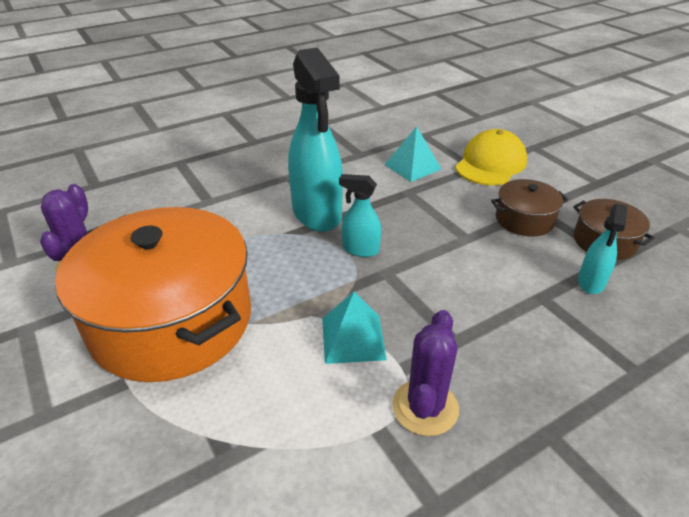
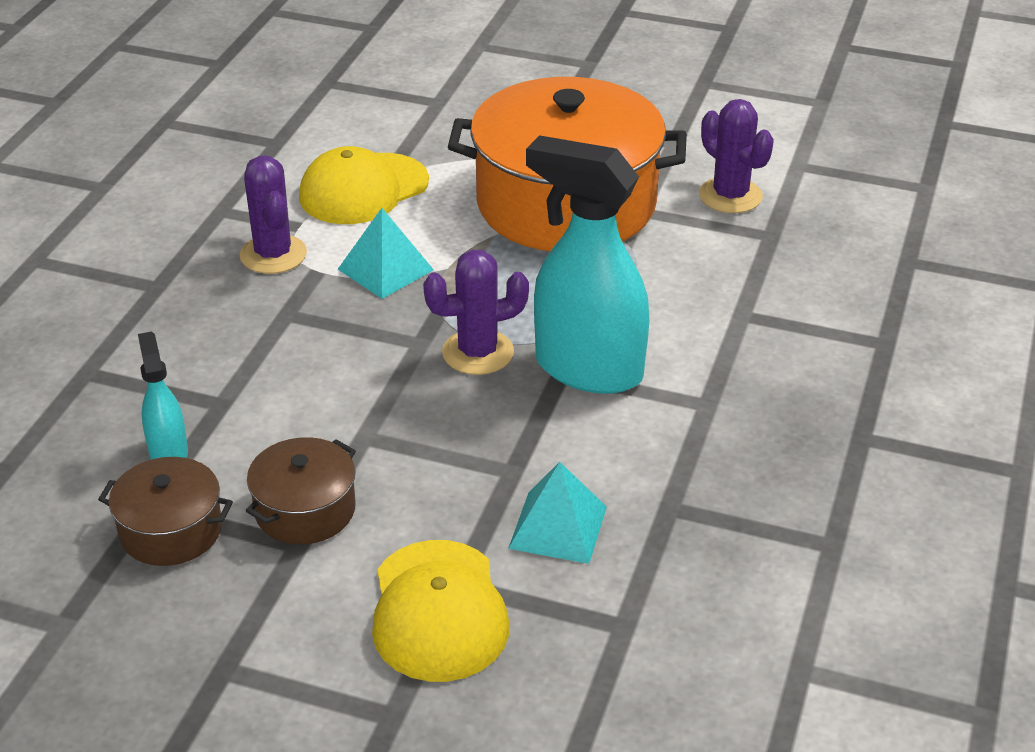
camera: 140 degrees right, 0 degrees up
(285, 440) = (363, 189): none -> yellow cap
(360, 249) = (478, 352): turquoise spray bottle -> purple cactus

